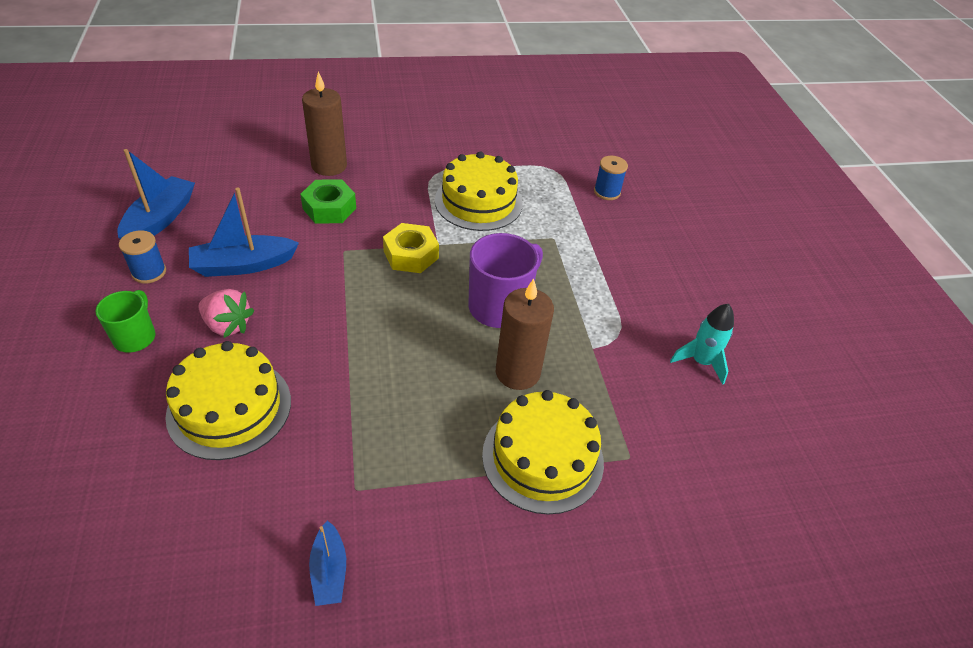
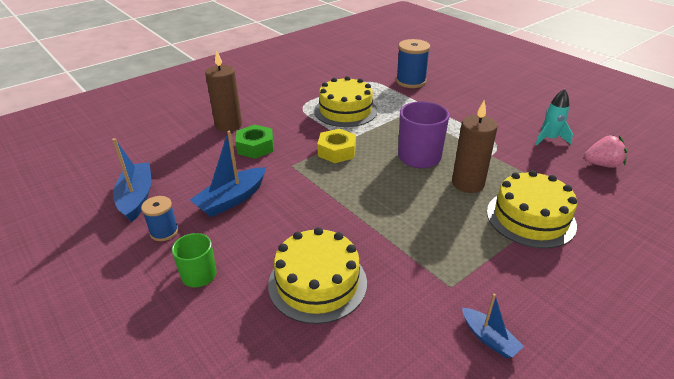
camera: 25 degrees left, 10 degrees down
(227, 325) = (260, 237): pink strawberry -> pink strawberry (602, 164)
(607, 192) = (411, 81): blue spool -> blue spool, size x1.65

